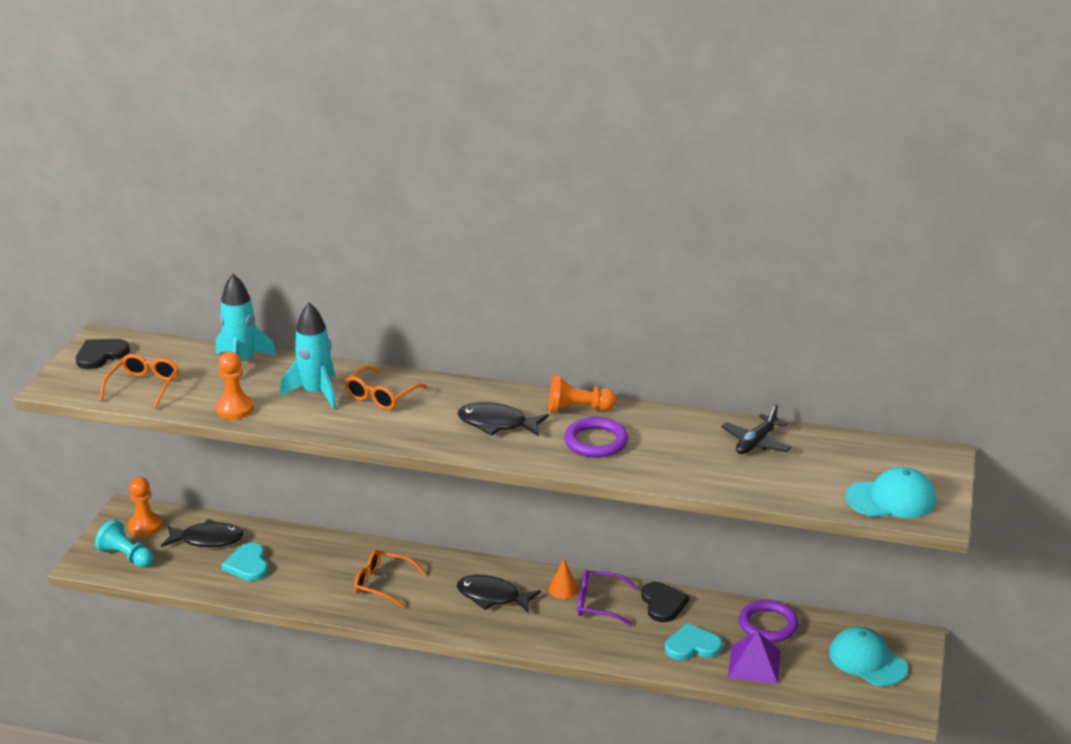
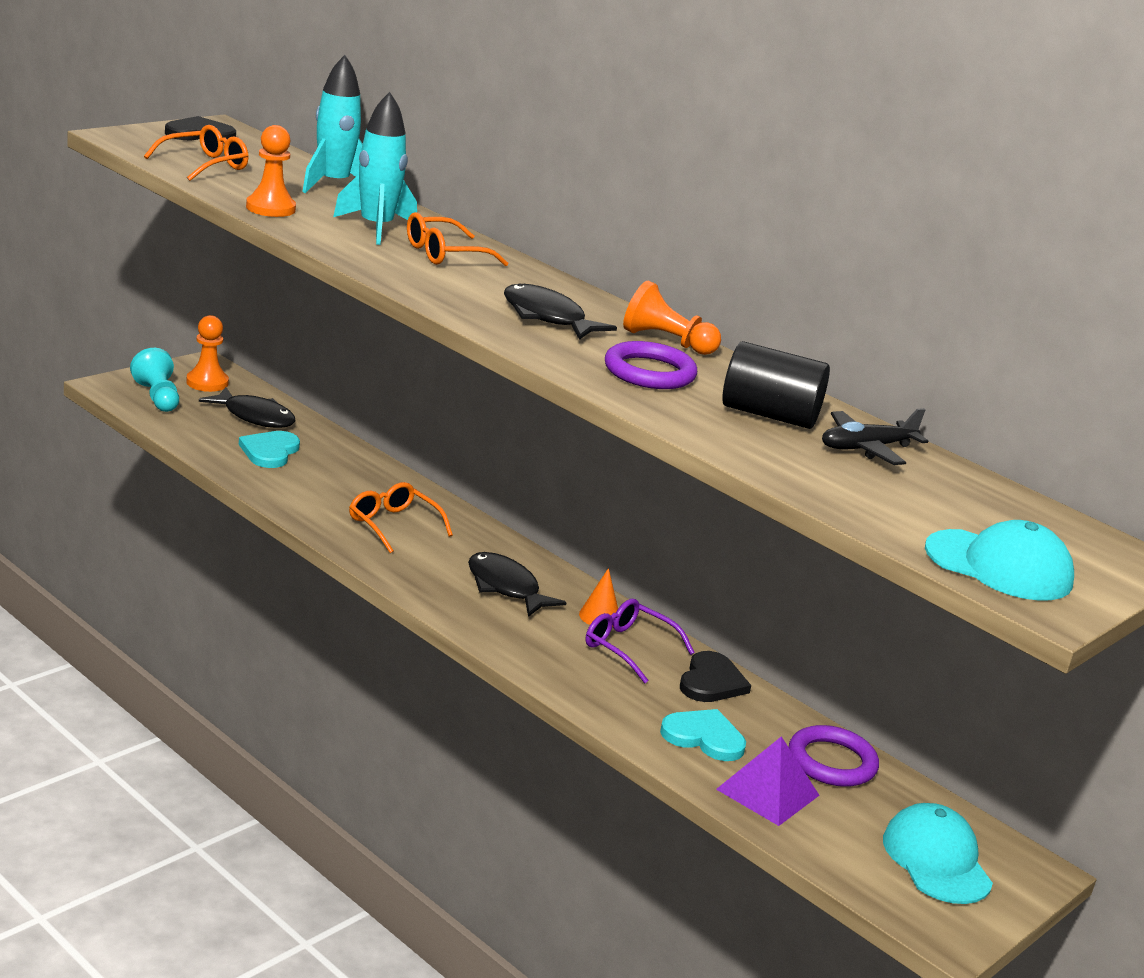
camera: 25 degrees right, 5 degrees down
(687, 443) = (769, 415): none -> black cylinder

